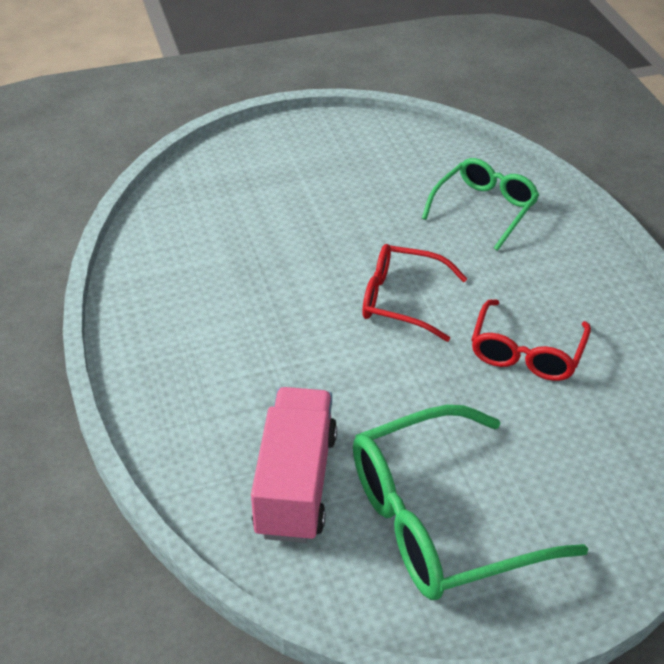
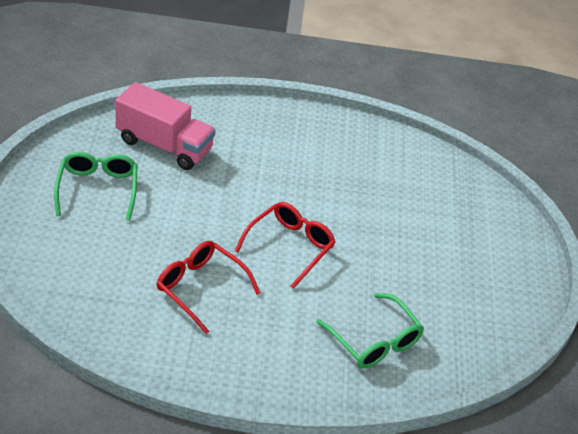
camera: 105 degrees right, 0 degrees up
(441, 520) = (98, 189): green glasses -> green glasses, size x0.62

